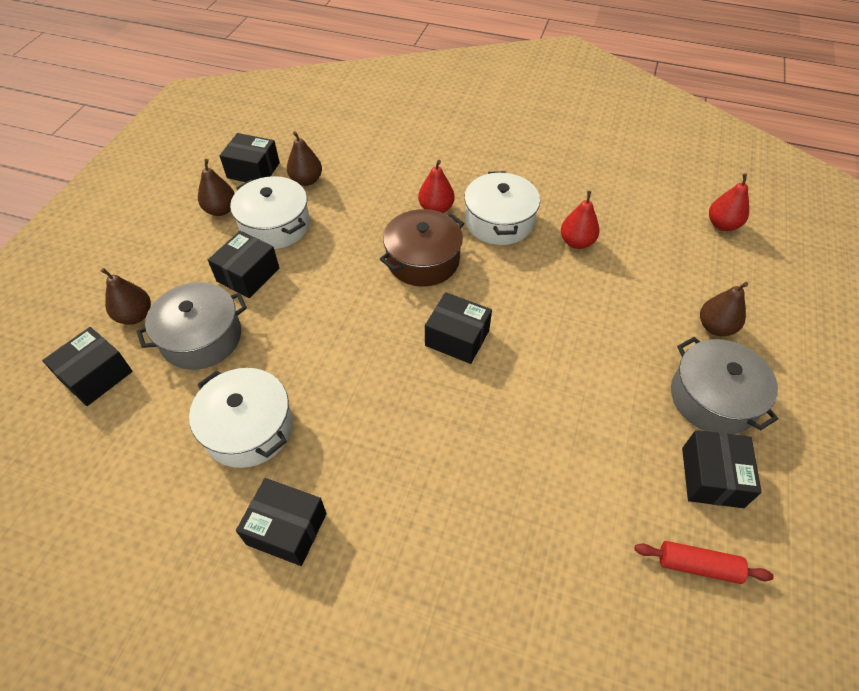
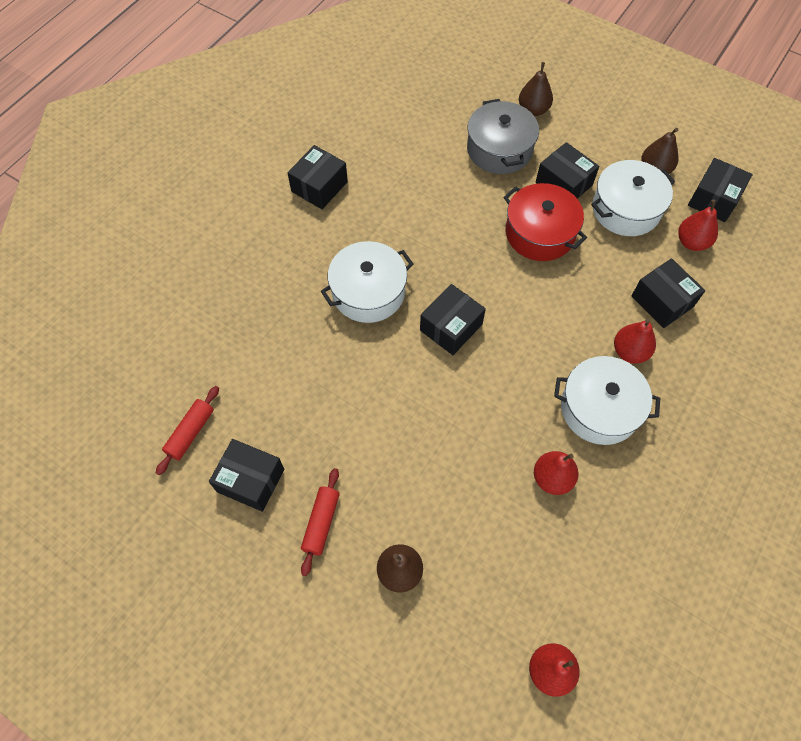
camera: 105 degrees right, 10 degrees up
(96, 375) = (479, 89): black box -> black box (662, 301)
(248, 428) = (405, 172): white pot -> white pot (368, 292)
(306, 180) = (692, 242): brown pear -> red pear
(318, 285) = (540, 233): none -> red pot
(423, 260) = (554, 322): brown pot -> none
(713, 398) = (321, 523): grey pot -> red rolling pin

